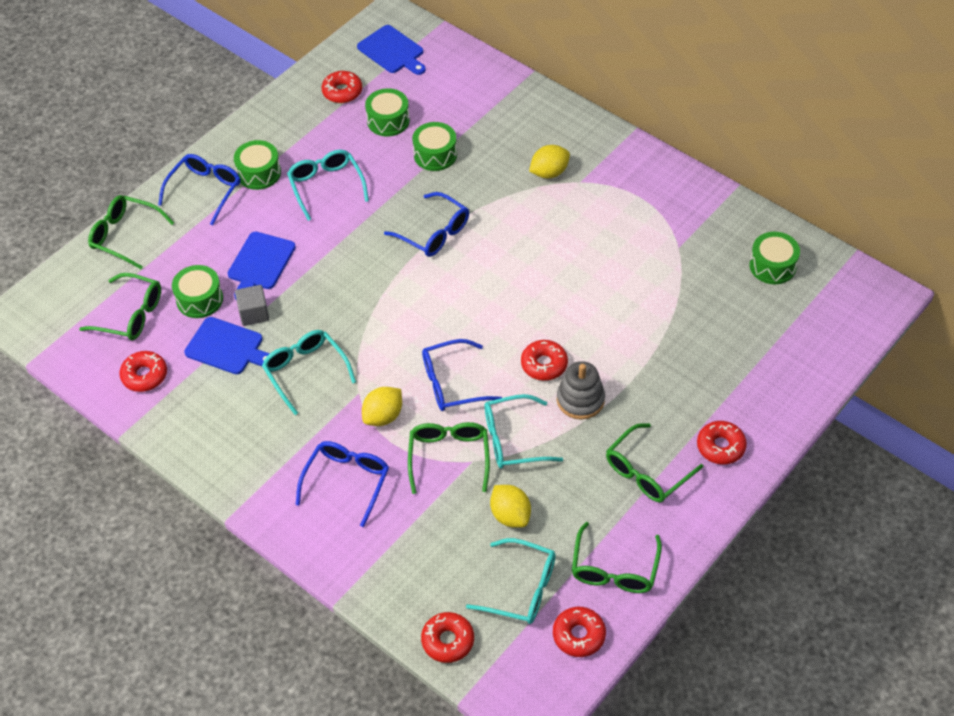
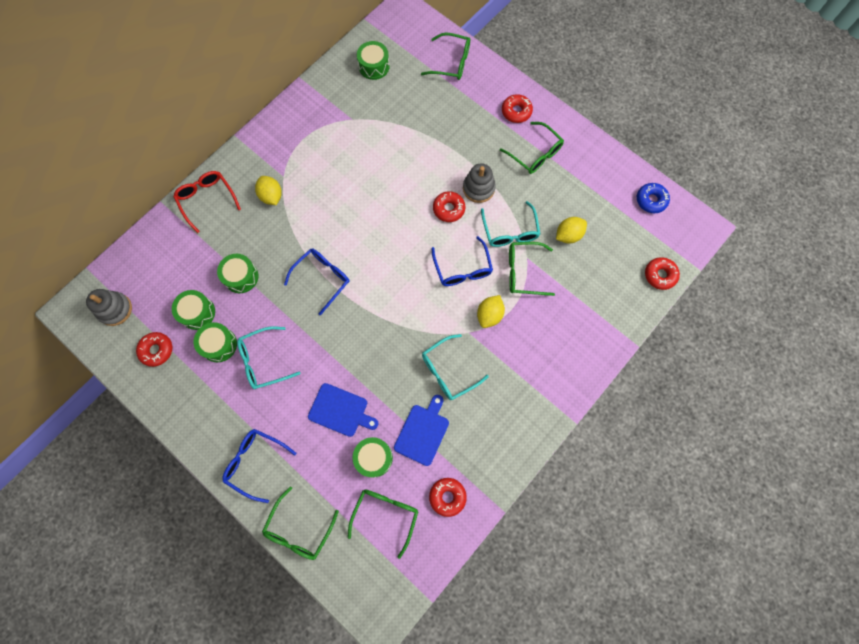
camera: 90 degrees left, 20 degrees up
(254, 313) = (391, 413): grey cube -> none
(259, 173) = (241, 417): green drum -> green drum (219, 344)
(347, 481) = (543, 339): blue glasses -> none
(383, 416) = (489, 315): yellow lemon -> yellow lemon turned 75 degrees clockwise
(392, 51) = (115, 309): blue cutting board -> grey stacking toy
(522, 589) = (621, 231): turquoise glasses -> none
(539, 112) = (207, 200): none -> red glasses
(579, 635) = (651, 200): red donut -> blue donut
(614, 569) = (605, 177): green glasses -> green glasses (452, 63)

